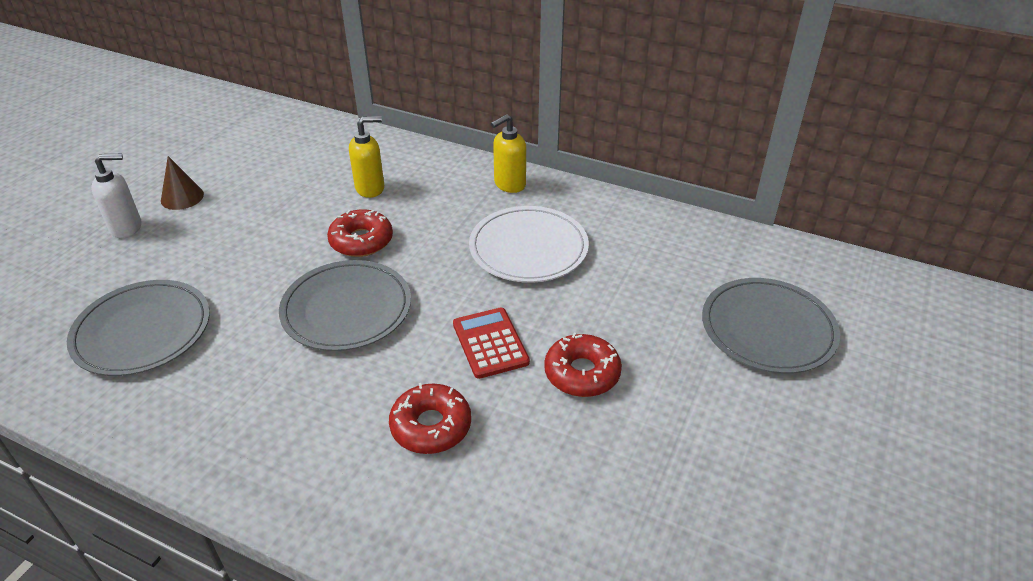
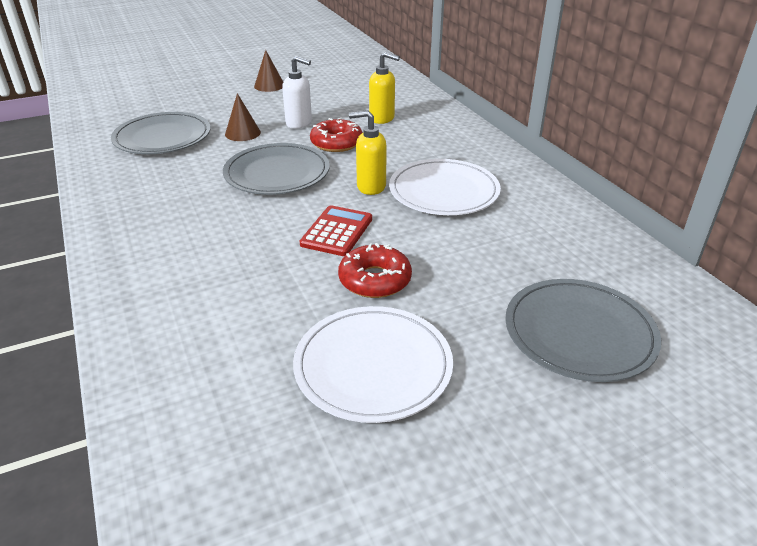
camera: 40 degrees right, 5 degrees down
(126, 227) = (223, 89): white soap dispenser -> white soap dispenser (299, 123)
(238, 277) = (242, 133): none -> brown cone
(431, 426) = (235, 256): red donut -> none
(509, 184) = (483, 150): yellow soap dispenser -> yellow soap dispenser (370, 187)
(675, 452) = (373, 366): none -> white plate

